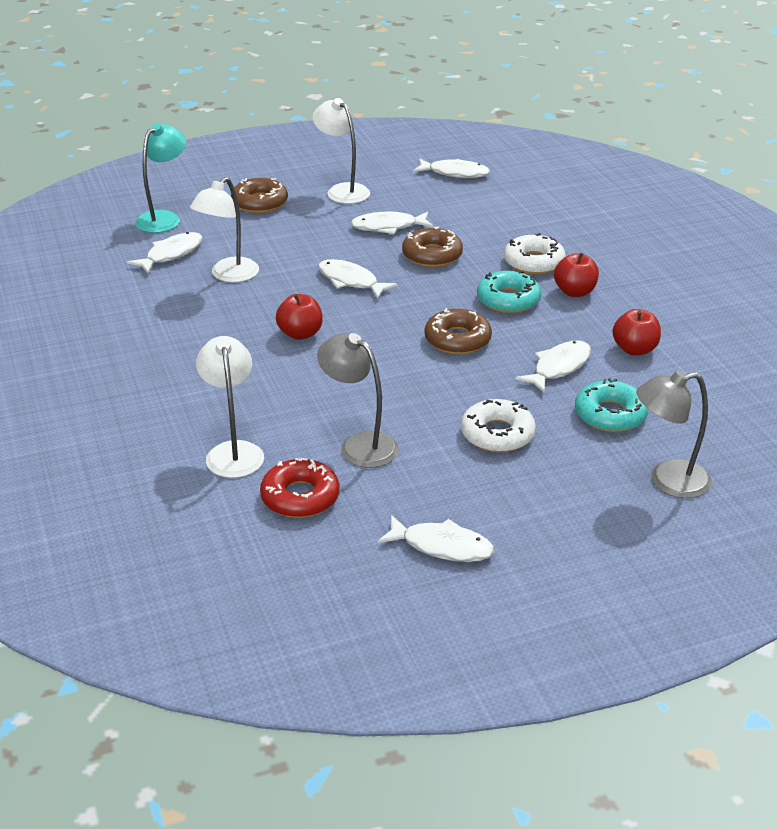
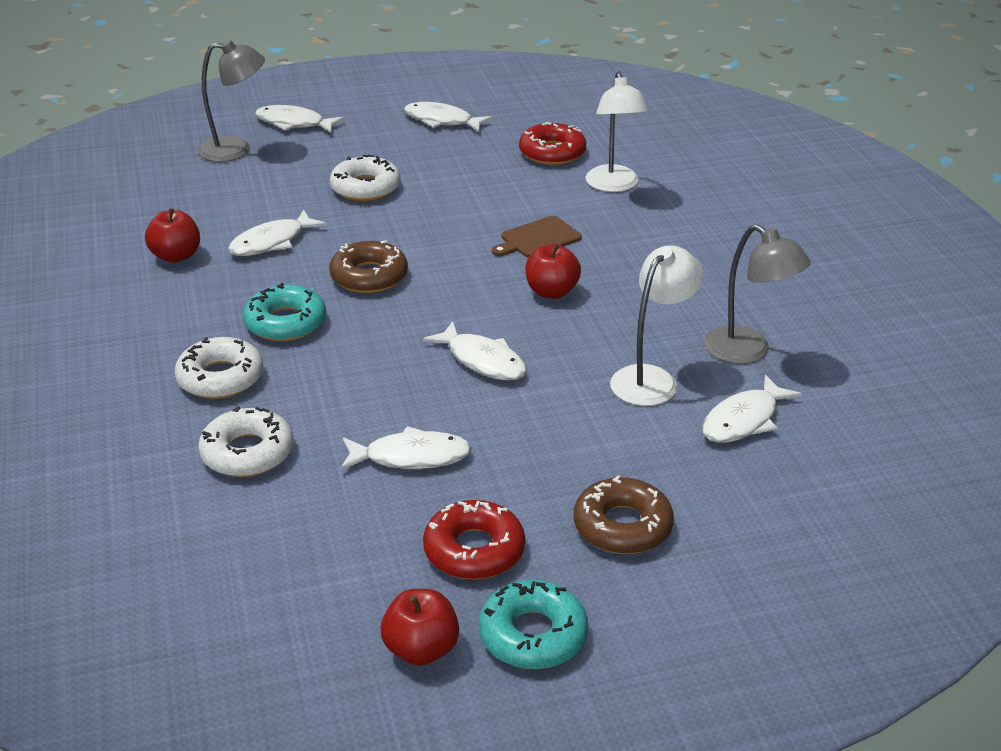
camera: 175 degrees left, 0 degrees up
(164, 218) = (779, 497): turquoise lamp -> none
(313, 383) = (538, 238): none -> brown cutting board
(342, 190) = (474, 550): white lamp -> red donut
(359, 445) = (496, 185): grey lamp -> grey lamp (748, 352)
(432, 255) = (359, 398): brown donut -> none
(455, 173) = (252, 588): white fish -> white fish (294, 123)
(490, 224) = (247, 453): none -> white donut
(575, 292) = (194, 329): red apple -> red apple (421, 649)
(610, 415) = (249, 198): turquoise donut -> turquoise donut (533, 635)

